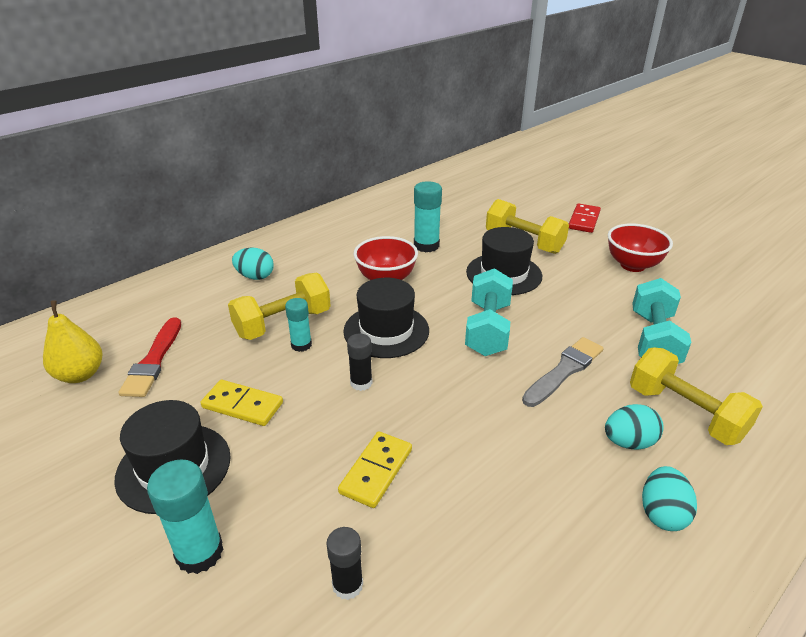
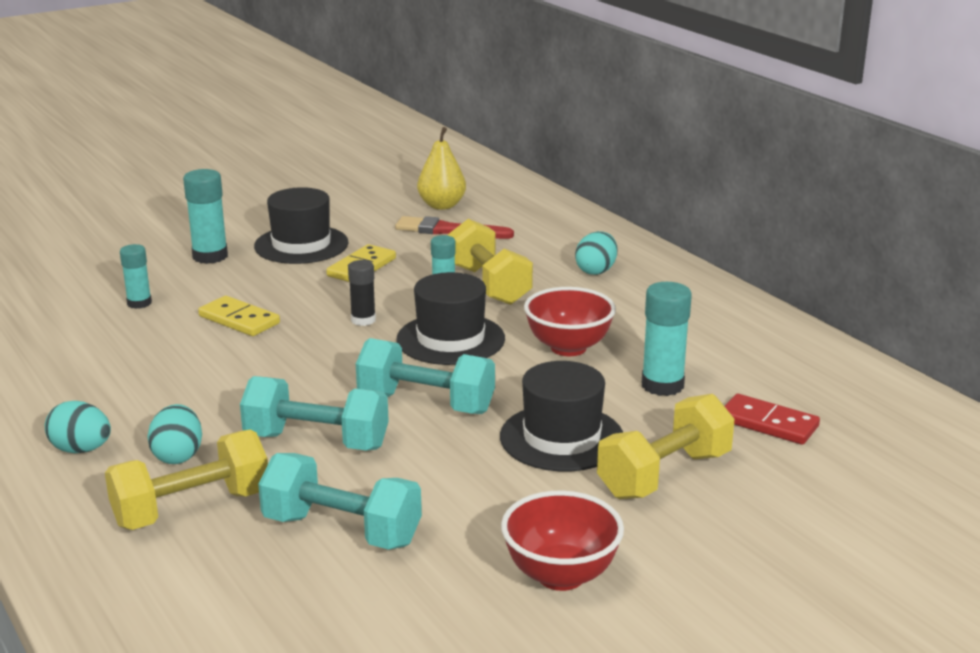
camera: 100 degrees right, 10 degrees down
(347, 585) = (139, 303): black glue stick -> turquoise glue stick
(564, 370) = (316, 441): grey brush -> turquoise dumbbell
(584, 220) = (754, 565): red domino -> red domino (768, 423)

